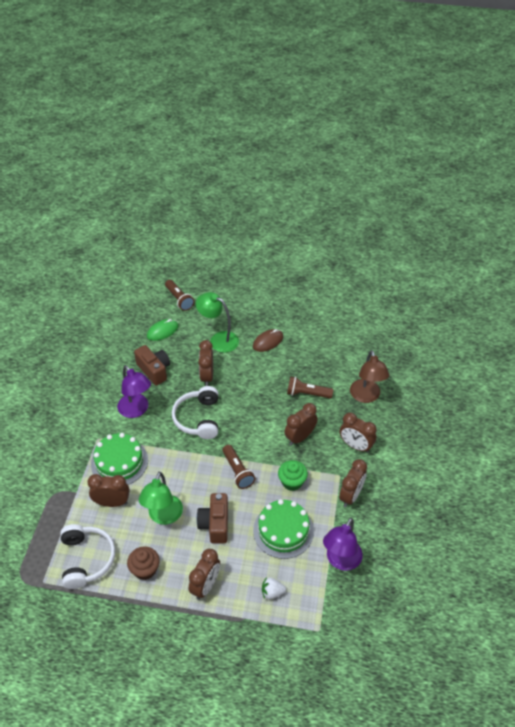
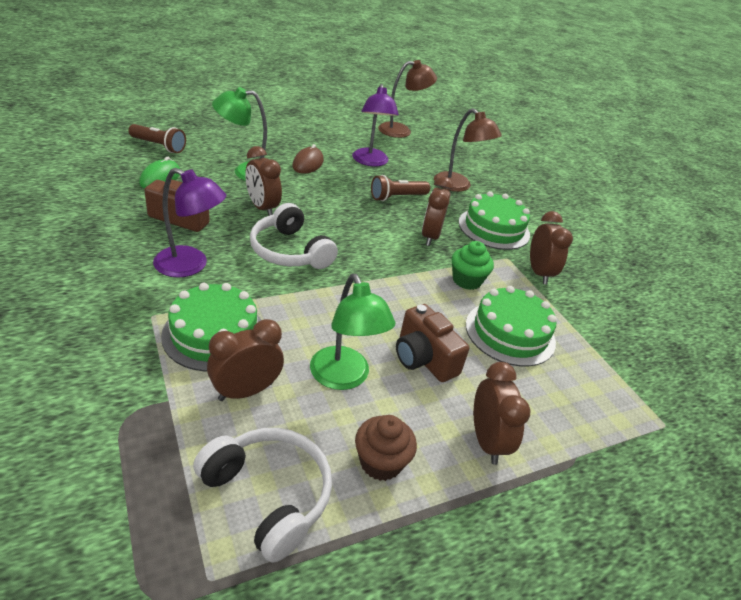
camera: 40 degrees left, 10 degrees down
(237, 471) = (394, 290): brown flashlight -> none
(272, 592) = (572, 407): white strawberry -> none
(340, 561) = (600, 339): purple lamp -> purple lamp (370, 162)
(355, 446) = (494, 228): brown clock -> green cake
(373, 322) = (401, 131): none -> brown lamp

